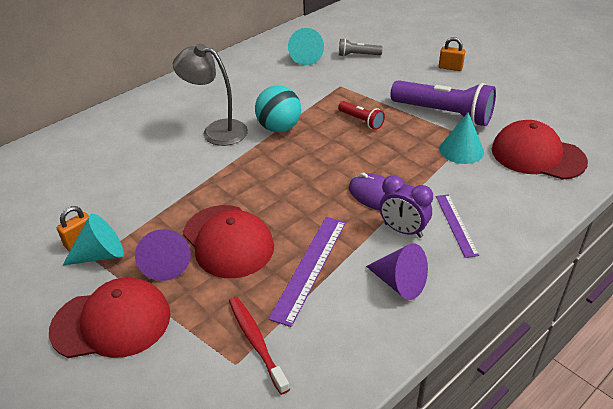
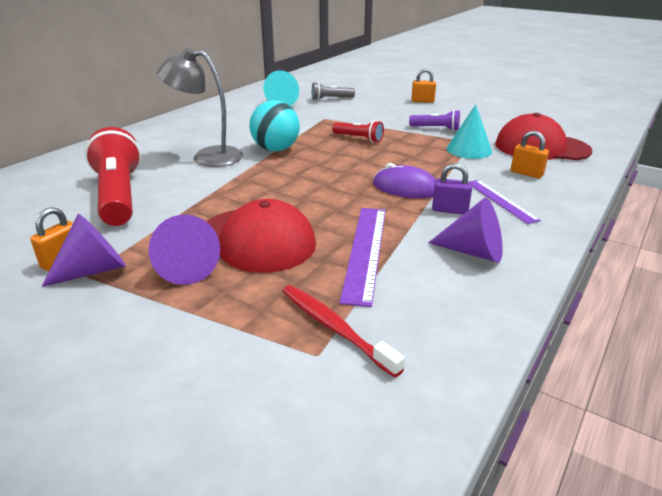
camera: 15 degrees left, 10 degrees down
(101, 254) = (94, 270): turquoise cone -> purple cone
(112, 322) = (127, 336): red cap -> none
(133, 172) = (119, 195): none -> red flashlight
(403, 230) = (450, 210): purple clock -> purple padlock
(444, 114) = (436, 128): purple flashlight -> purple flashlight, size x0.49
(501, 191) = (526, 173): none -> orange padlock

